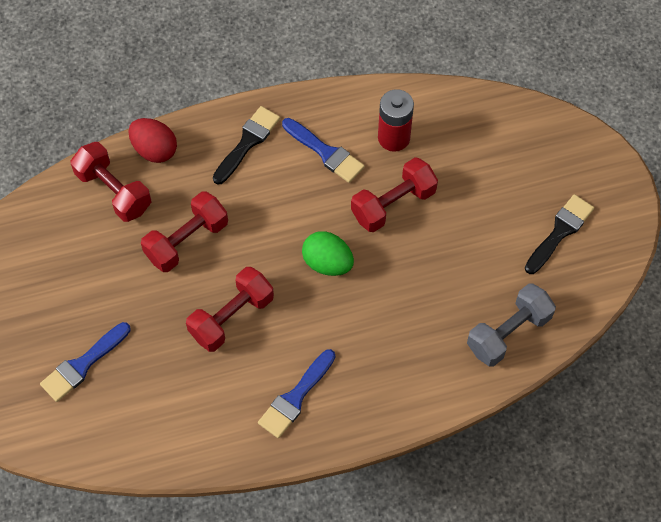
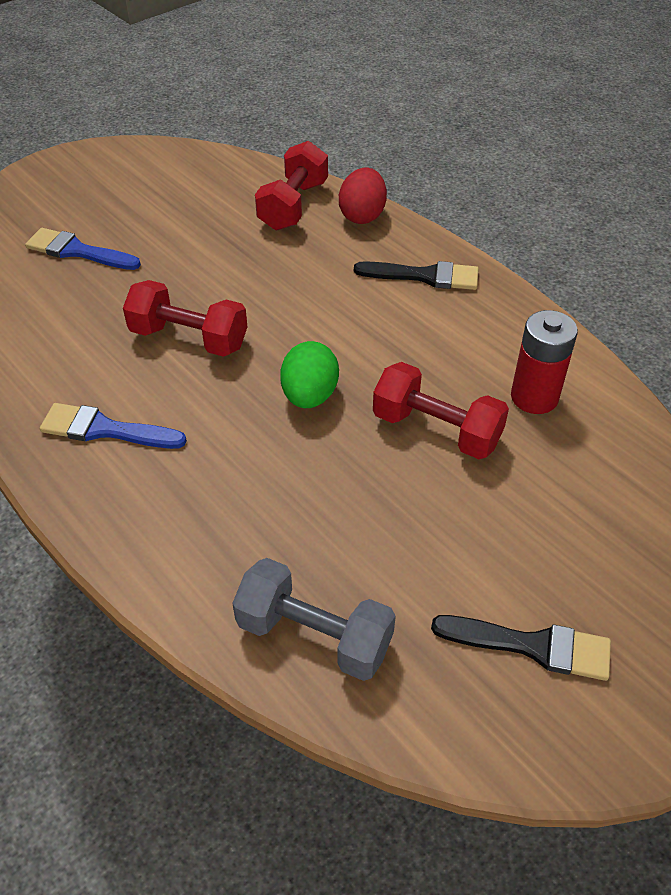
camera: 65 degrees right, 15 degrees down
(187, 241) = (267, 273): red dumbbell -> none
(325, 152) = (462, 342): blue brush -> none

